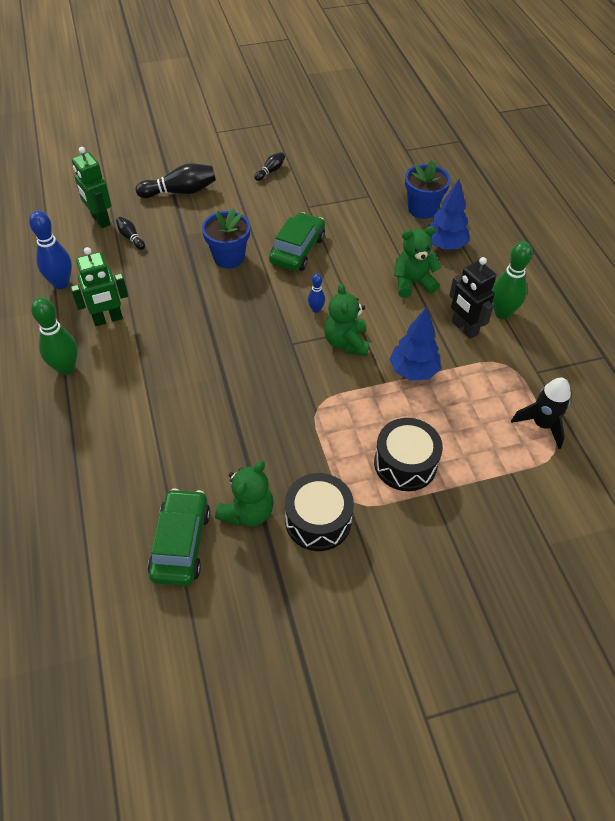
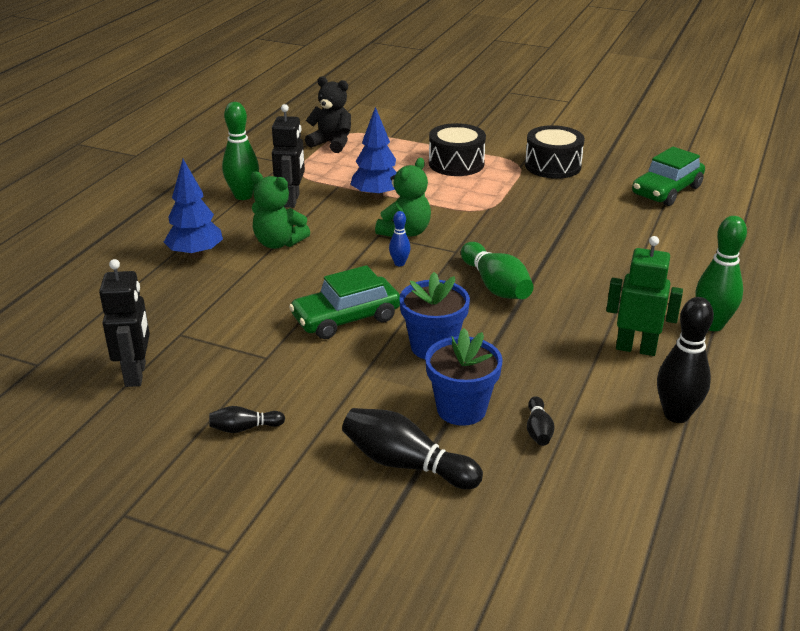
camera: 140 degrees left, 20 degrees down
(61, 283) = (676, 415): blue bowling pin -> black bowling pin
(100, 220) = (566, 480): green robot -> none
(234, 324) = (495, 286): none -> green bowling pin
(248, 512) = (601, 185): green teddy bear -> none
(355, 168) = (136, 374): none -> black robot
(422, 209) = (152, 293): blue flower pot -> blue flower pot (461, 409)
(542, 424) = (332, 143): black rocket -> black teddy bear

